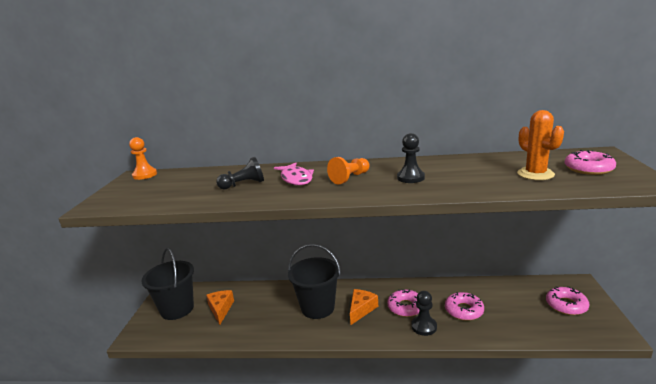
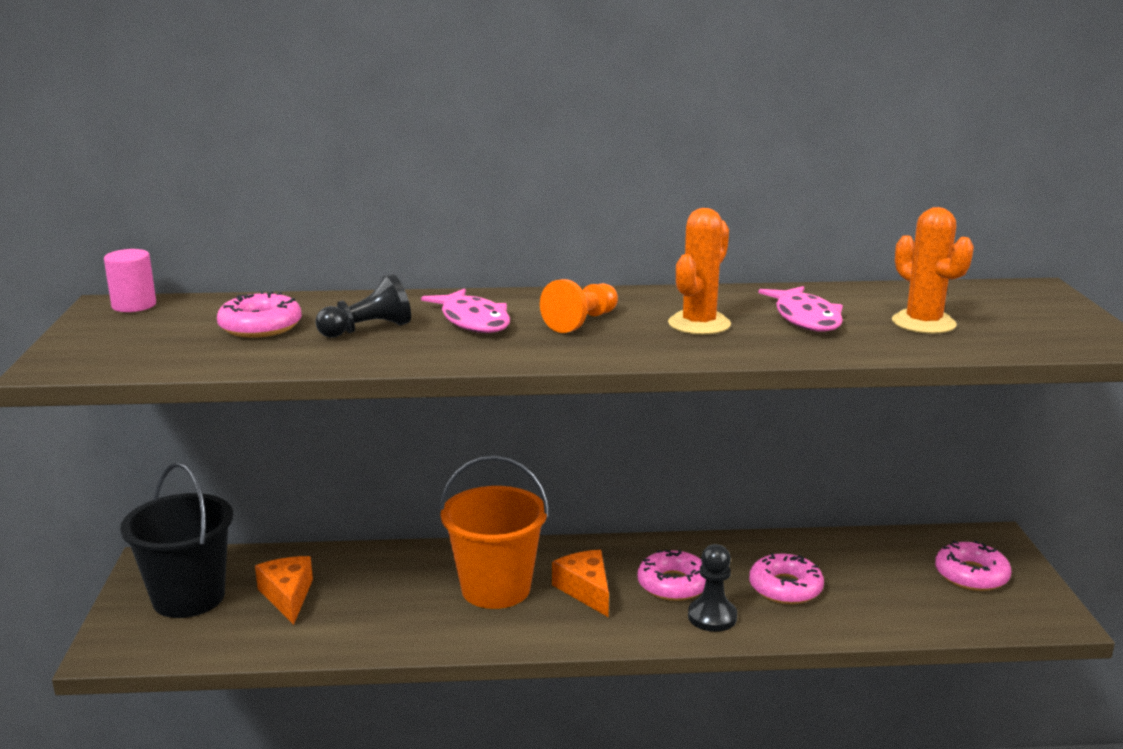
camera: 10 degrees left, 0 degrees up
(145, 175) = (134, 305): orange pawn -> pink cylinder
(317, 308) = (496, 589): black bucket -> orange bucket
(361, 309) = (586, 590): orange cheese -> orange cheese turned 45 degrees counterclockwise
(410, 178) = (699, 324): black pawn -> orange cactus
(469, 173) = (806, 318): none -> pink fish
(588, 169) = (1013, 316): pink donut -> pink donut (260, 326)

